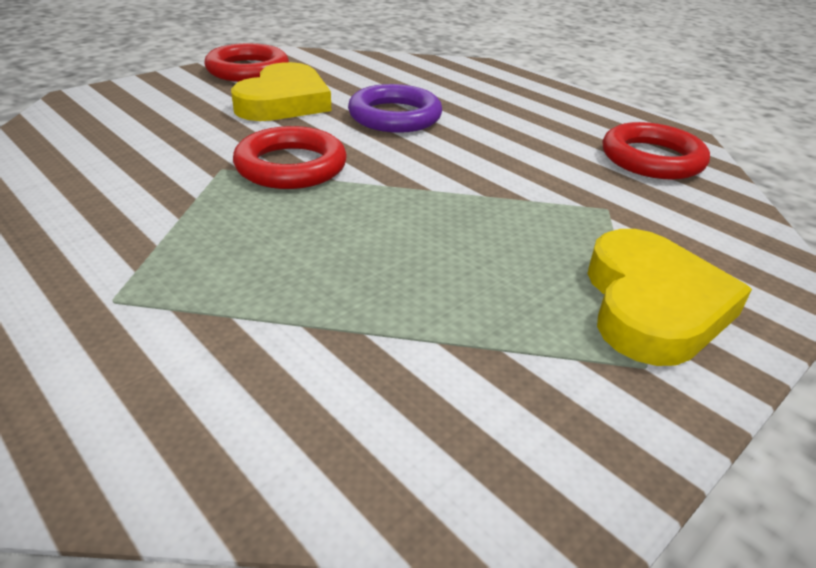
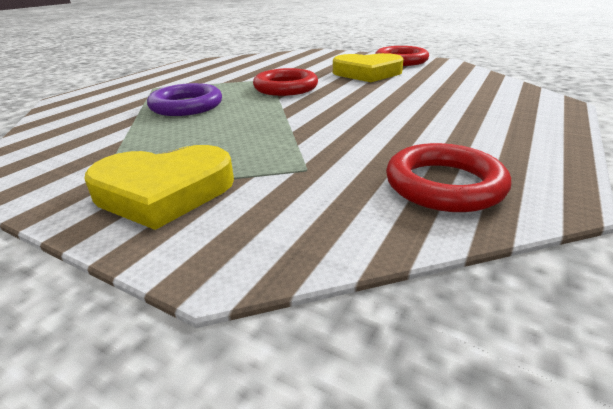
camera: 75 degrees right, 5 degrees down
(395, 116) = (387, 94): purple ring -> purple ring (186, 106)

